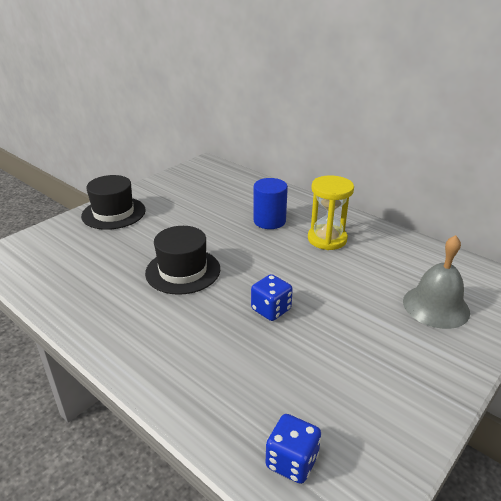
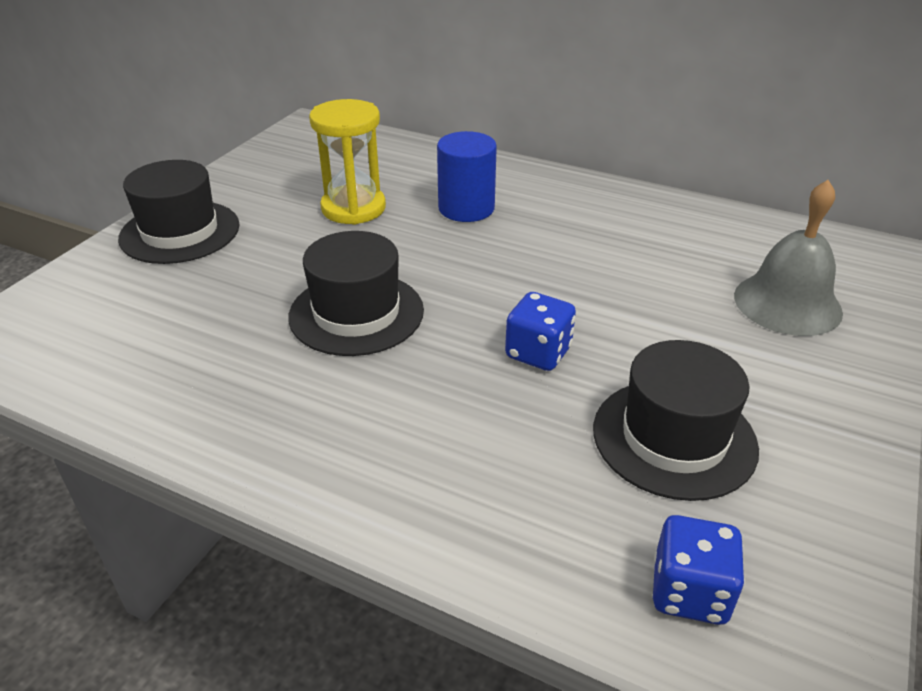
camera: 15 degrees left, 5 degrees up
(326, 372) = (674, 438): none -> black hat
(327, 239) = (574, 225): yellow hourglass -> yellow hourglass (353, 208)

